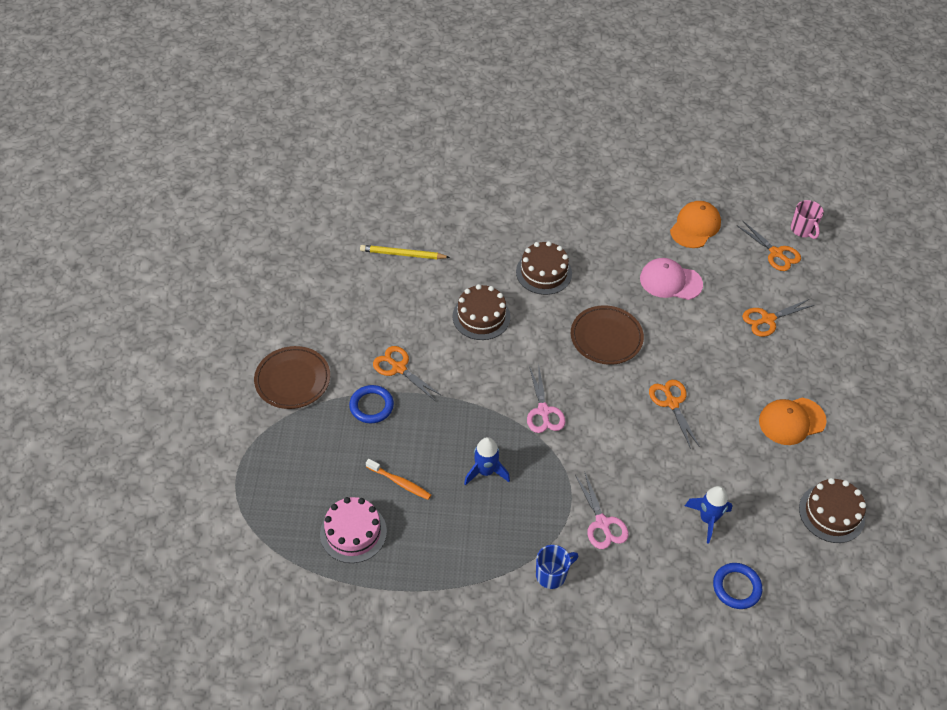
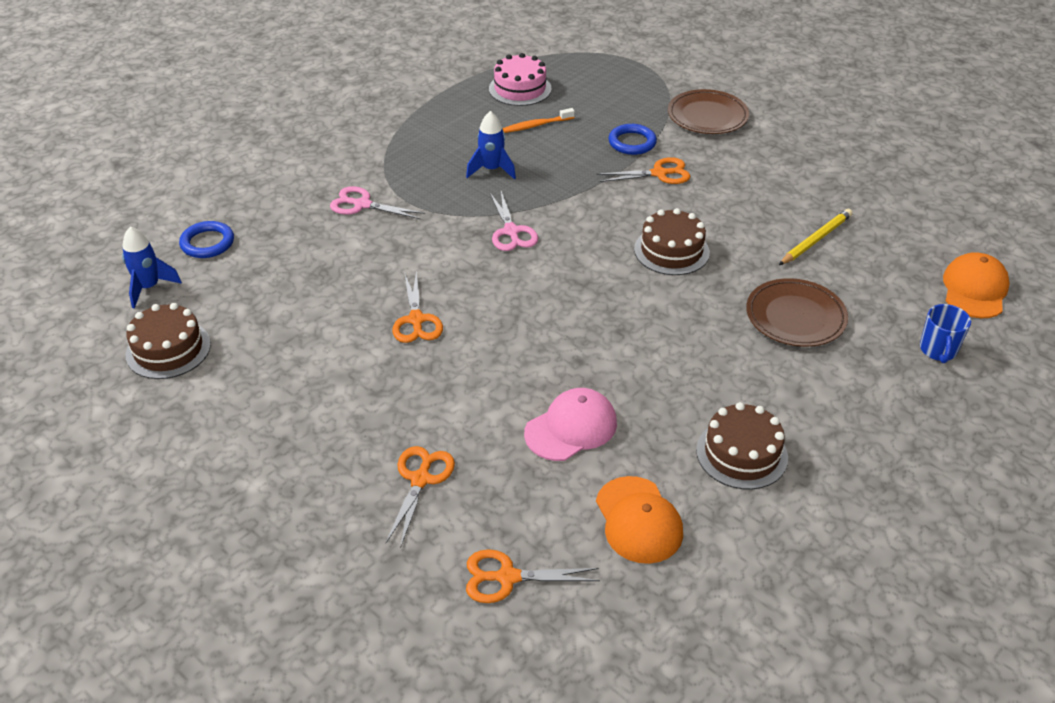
camera: 130 degrees right, 10 degrees down
(543, 411) = (511, 231): pink scissors -> pink scissors turned 135 degrees counterclockwise
(544, 272) = (691, 328): brown cake -> brown cake (741, 454)
(552, 575) = (359, 157): blue mug -> blue mug (938, 350)
(606, 337) = (549, 323): brown plate -> brown plate (795, 317)
(672, 403) = (416, 320): orange scissors -> orange scissors turned 60 degrees clockwise
(707, 519) = (280, 265): blue rocket -> blue rocket (149, 287)
(791, 421) = (283, 396): orange cap -> orange cap (974, 289)
(802, 230) = (515, 650): pink mug -> none

